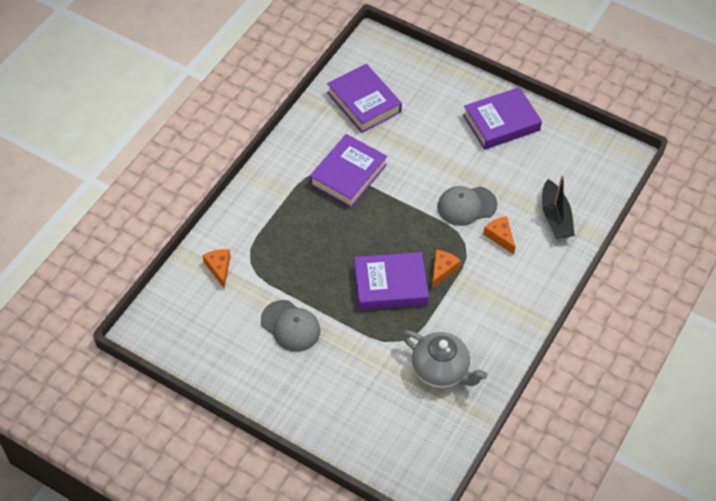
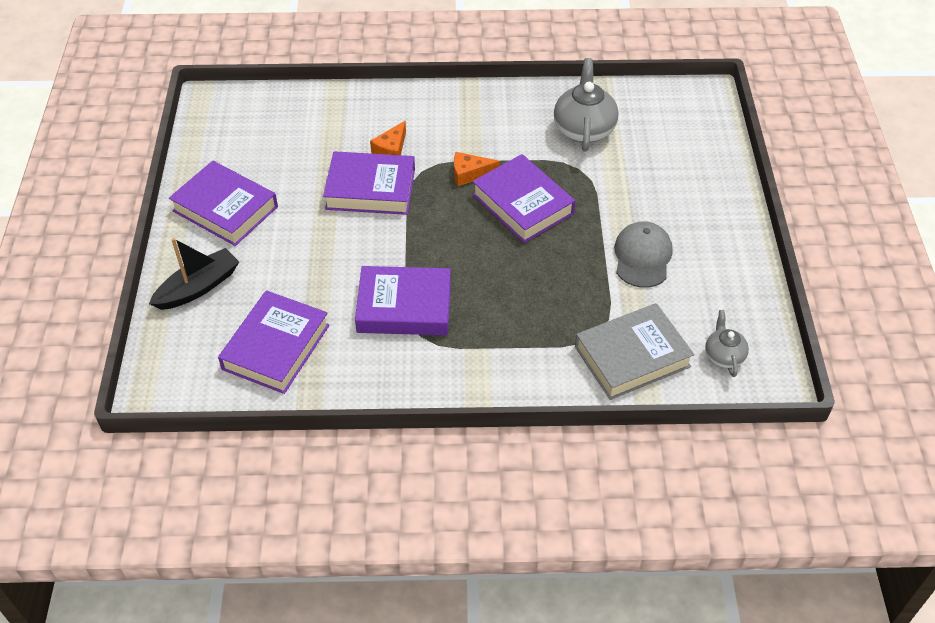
camera: 120 degrees left, 5 degrees down
(180, 317) = (723, 356): none -> grey teapot
(219, 268) = (632, 356): orange cheese -> grey book
(466, 206) = (370, 189): grey cap -> purple book
(555, 217) = (333, 120): black boat -> black boat (198, 287)

